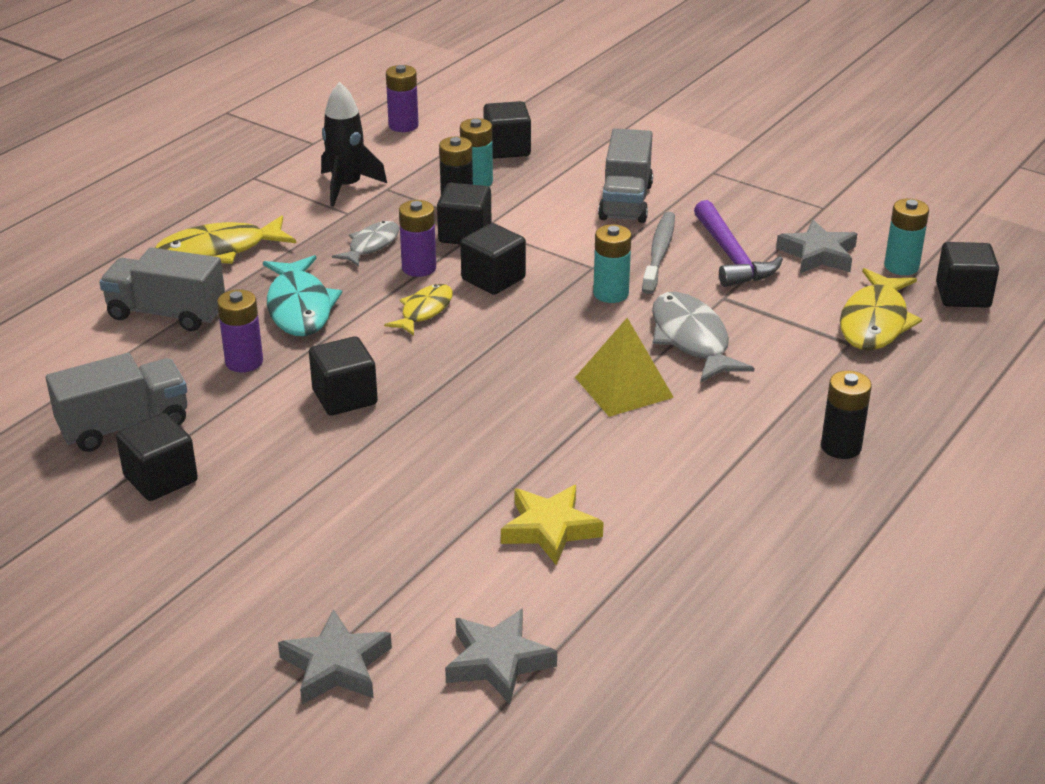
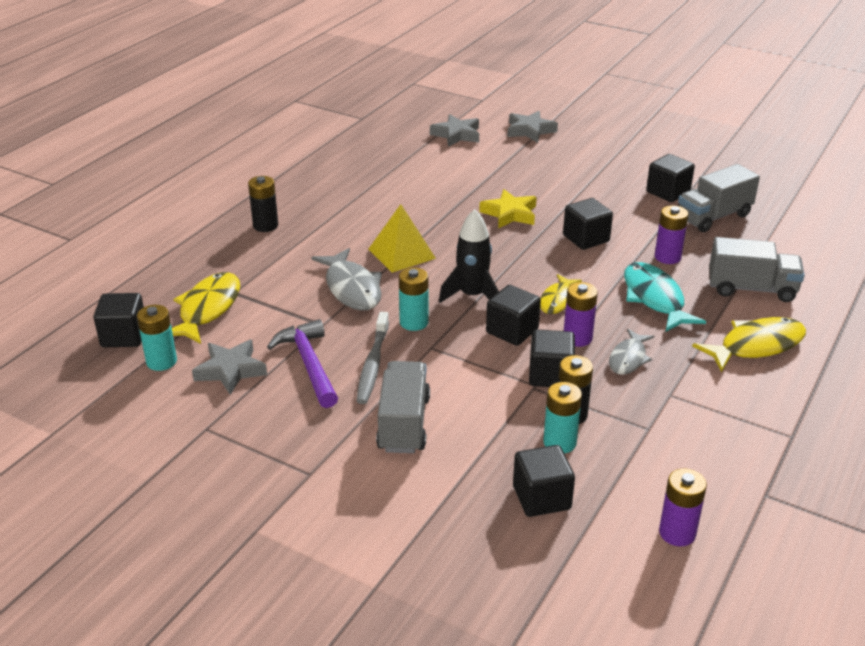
camera: 175 degrees right, 0 degrees up
(347, 187) = (688, 427): black rocket -> black rocket (472, 295)
(550, 529) = (440, 180): yellow star -> yellow star (510, 214)

